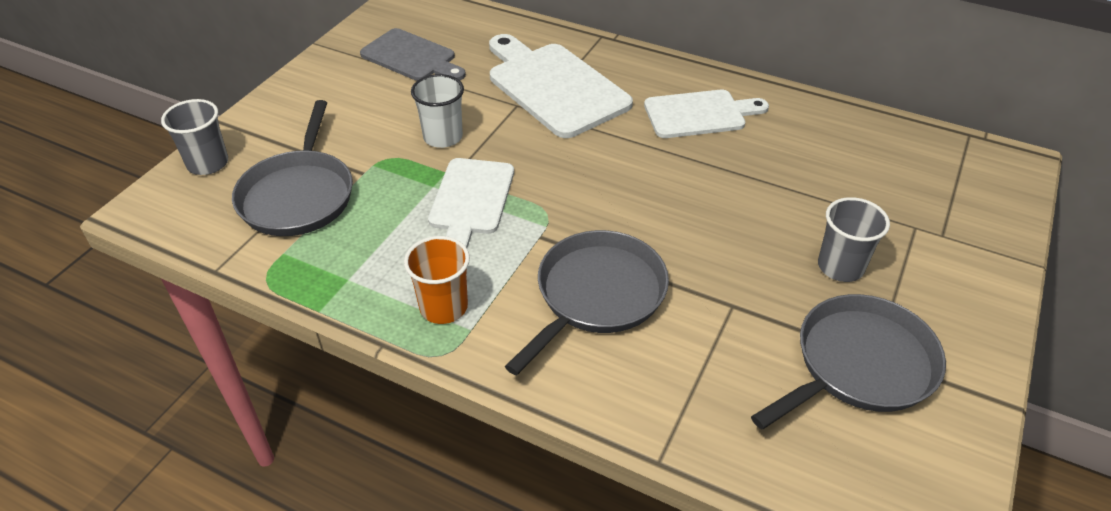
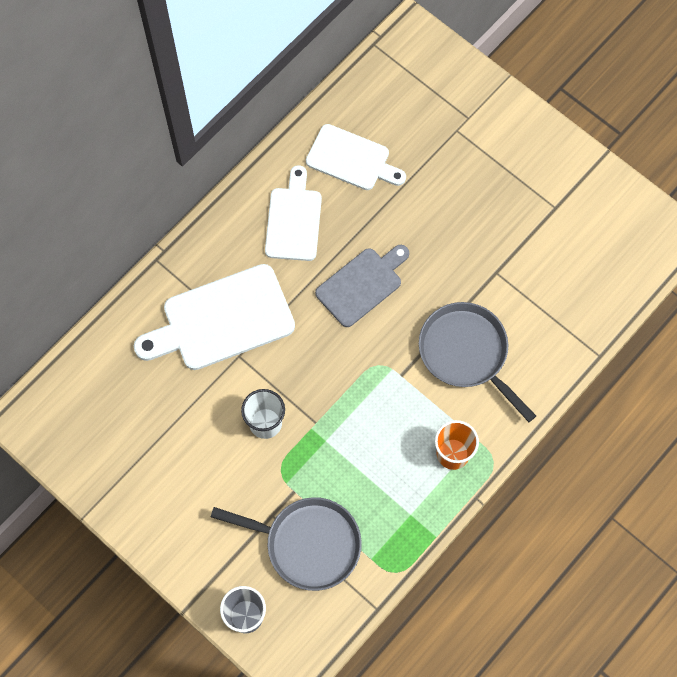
camera: 75 degrees left, 25 degrees up
(412, 57) = (138, 430): grey cutting board -> grey cutting board (362, 284)
(471, 200) = (349, 415): white cutting board -> white cutting board (352, 159)
(840, 267) = (480, 193): grey cup -> none
(859, 365) = (559, 220): grey pan -> none

